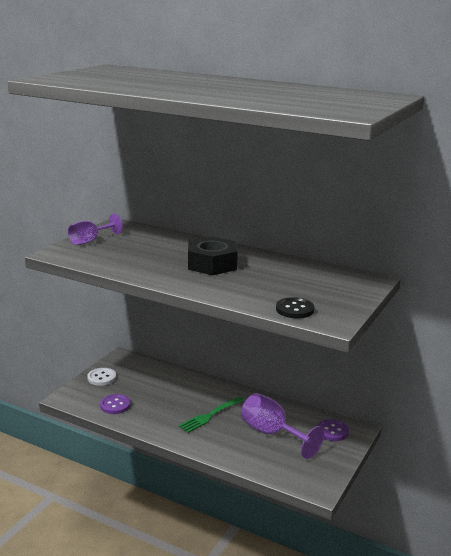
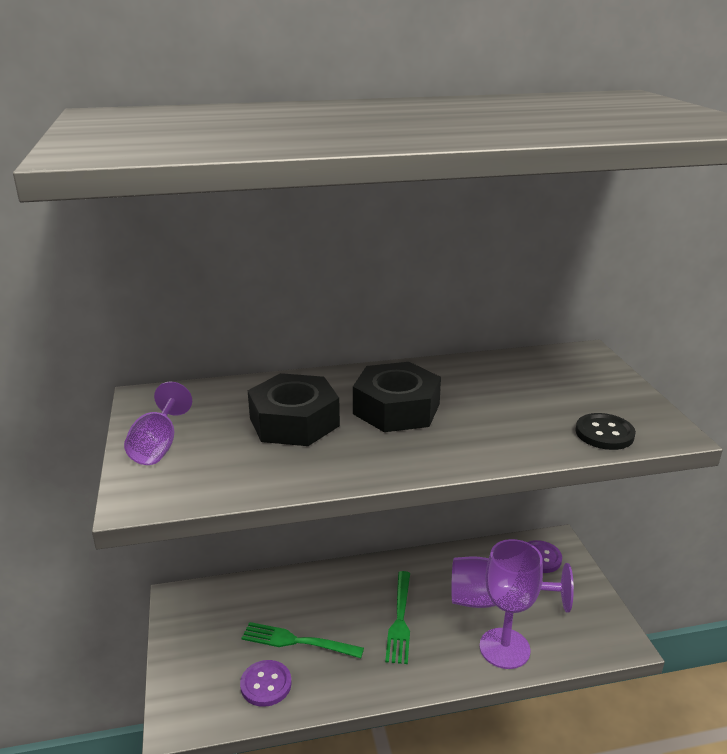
camera: 40 degrees left, 5 degrees up
(101, 378) = (191, 651): white button -> none
(150, 398) = (297, 641): none -> green fork
(157, 252) = (294, 422): none -> black nut
(246, 454) = (504, 648): none -> purple goblet

